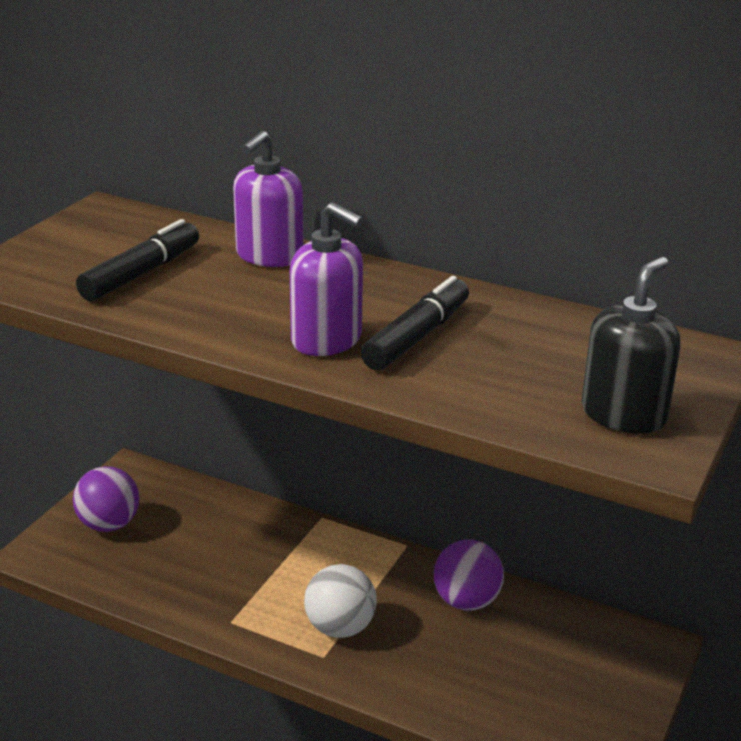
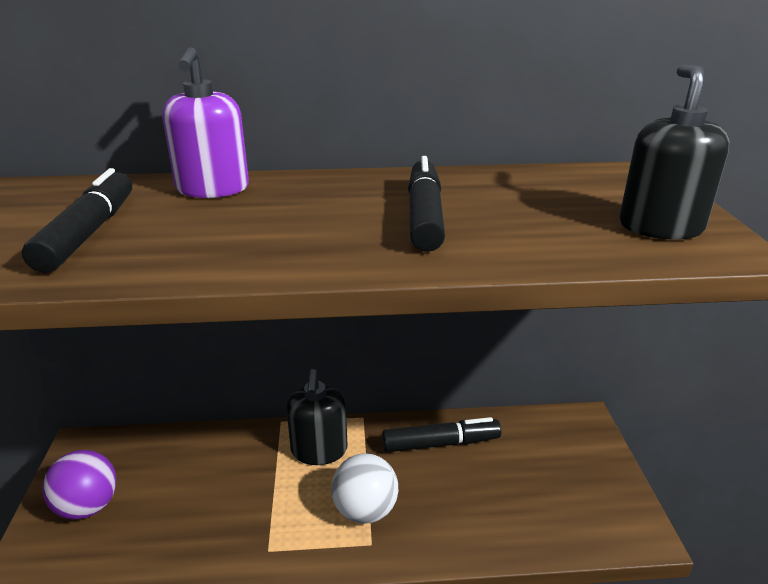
camera: 30 degrees left, 0 degrees up
(327, 340) = (350, 240): purple soap dispenser -> none
(338, 558) = (319, 450): none -> black soap dispenser
(466, 601) = (440, 443): purple ball -> black marker

